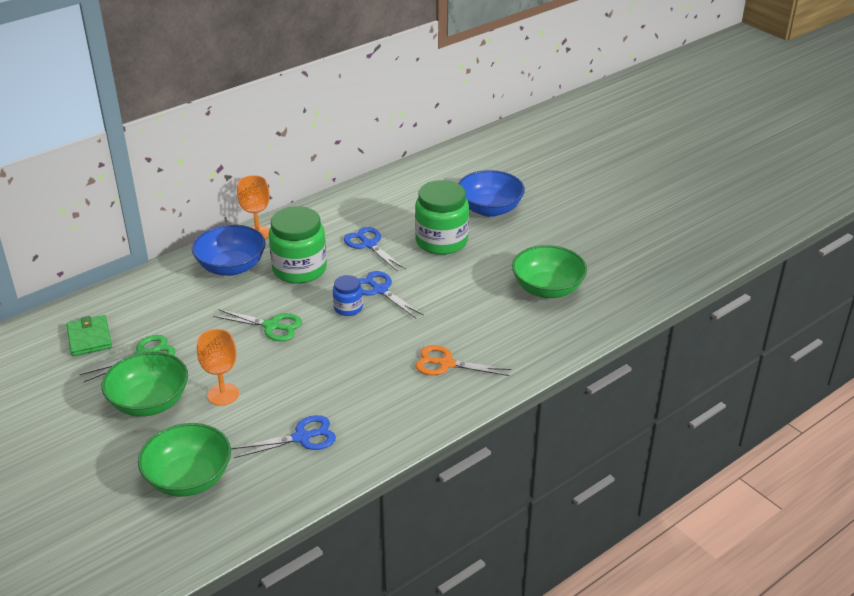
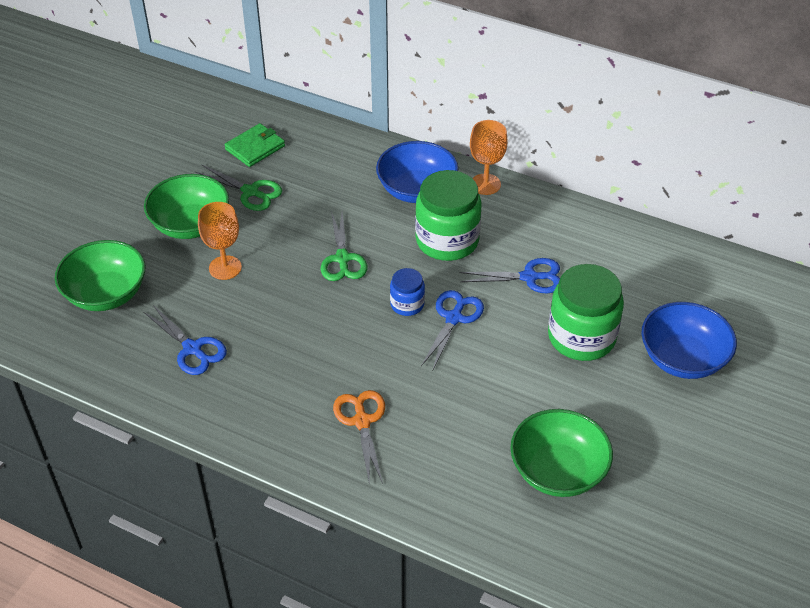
camera: 65 degrees right, 10 degrees up
(369, 244) = (529, 277): blue scissors -> blue scissors turned 60 degrees clockwise

